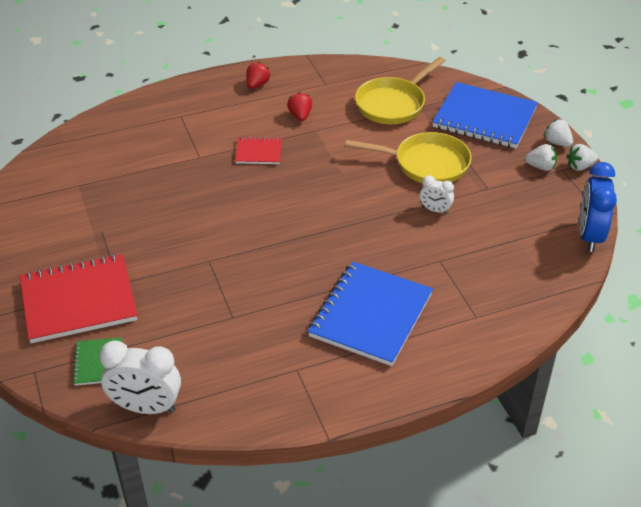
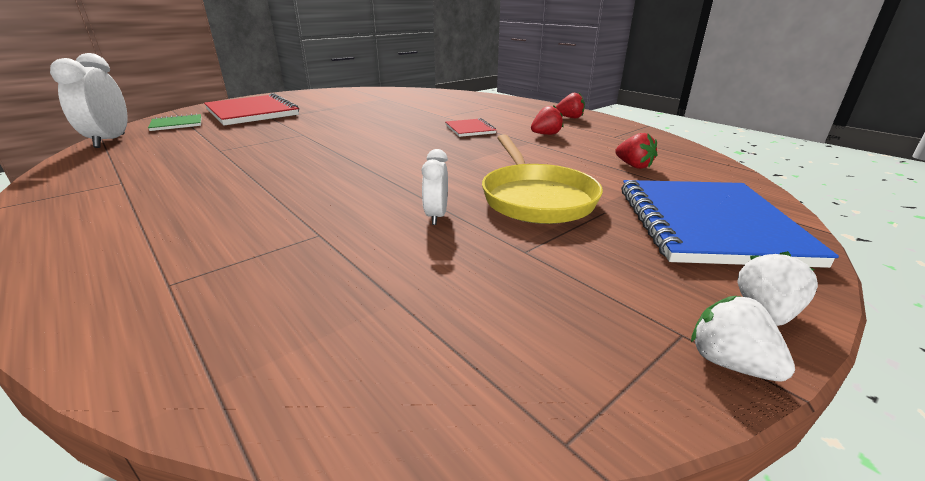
camera: 70 degrees right, 15 degrees down
(370, 315) = (201, 205): blue notebook -> none
(393, 104) = (633, 166): yellow pan -> red strawberry
(541, 167) = (652, 301): white strawberry -> none
(589, 236) = (459, 425): blue clock -> none

